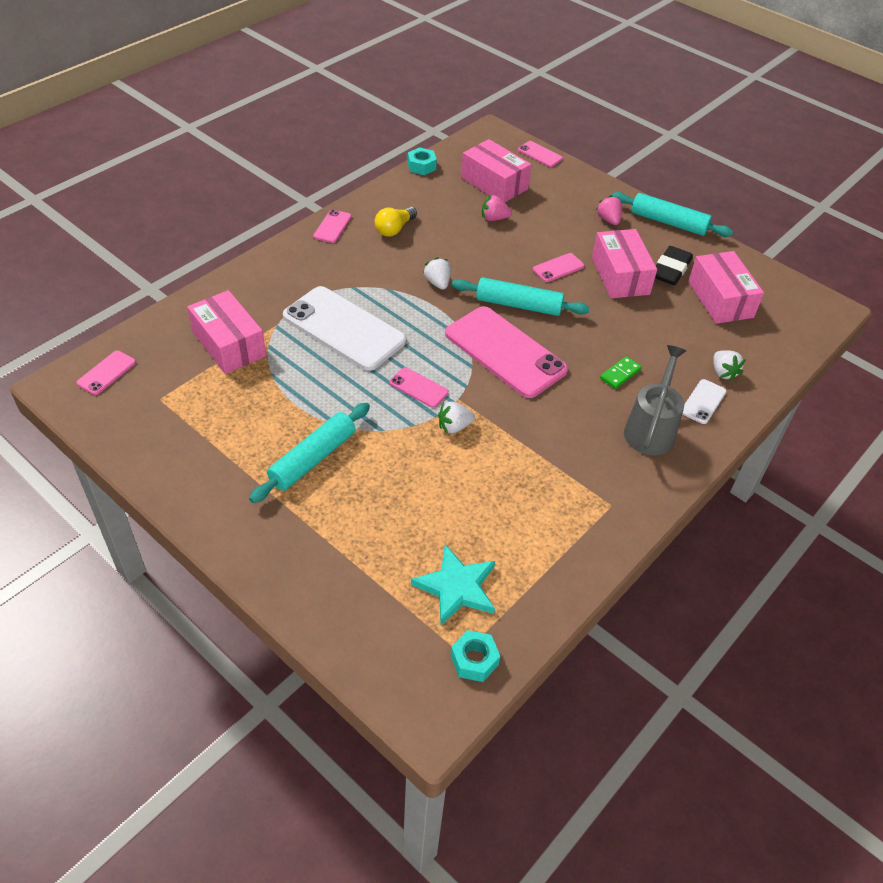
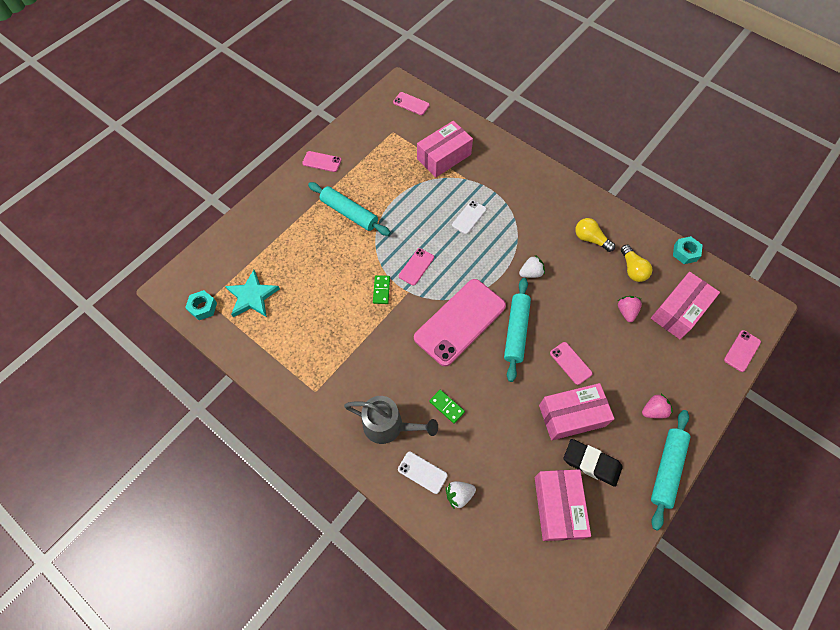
camera: 90 degrees right, 15 degrees up
(332, 226) = (582, 198): pink phone -> pink phone (322, 161)
(344, 328) = (469, 217): white phone -> white phone, size x0.45
(439, 205) = (632, 269): none -> yellow light bulb
(454, 427) = (381, 290): white strawberry -> green domino
(720, 299) = (558, 507): pink box -> pink box turned 75 degrees counterclockwise

